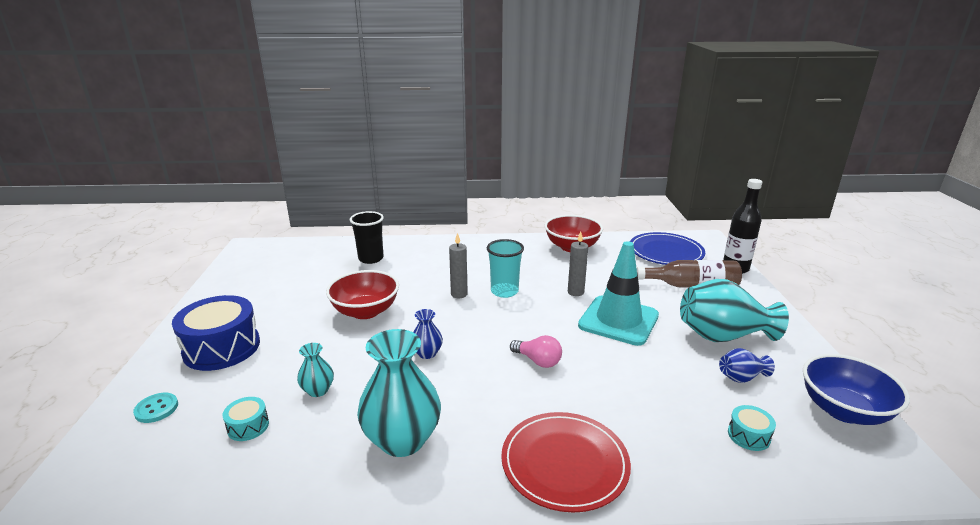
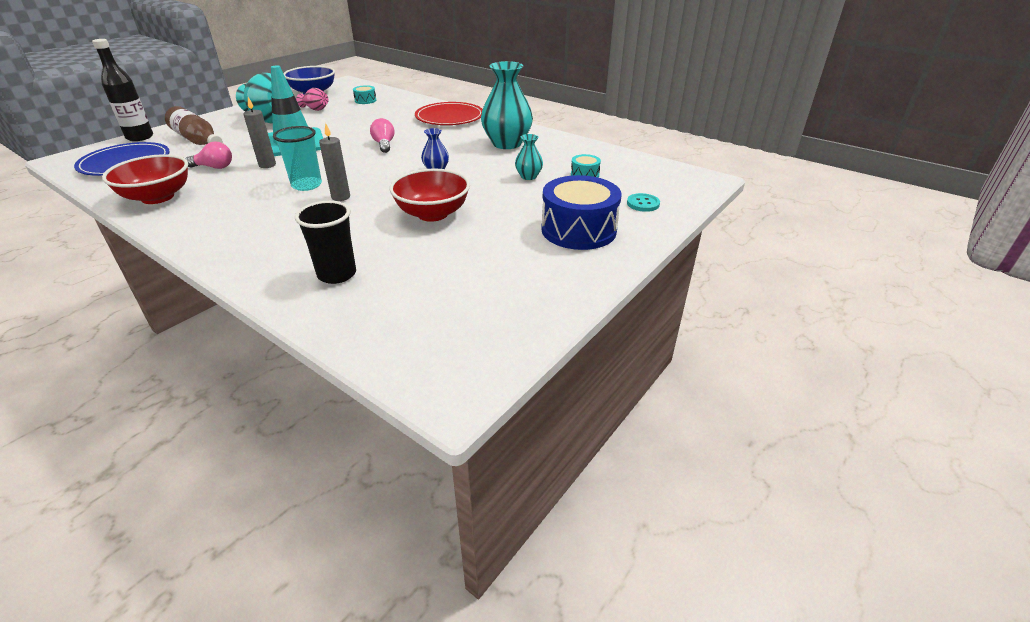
camera: 140 degrees left, 10 degrees up
(604, 274) = (214, 167): none -> pink light bulb
(741, 377) = (315, 109): blue vase -> pink vase

